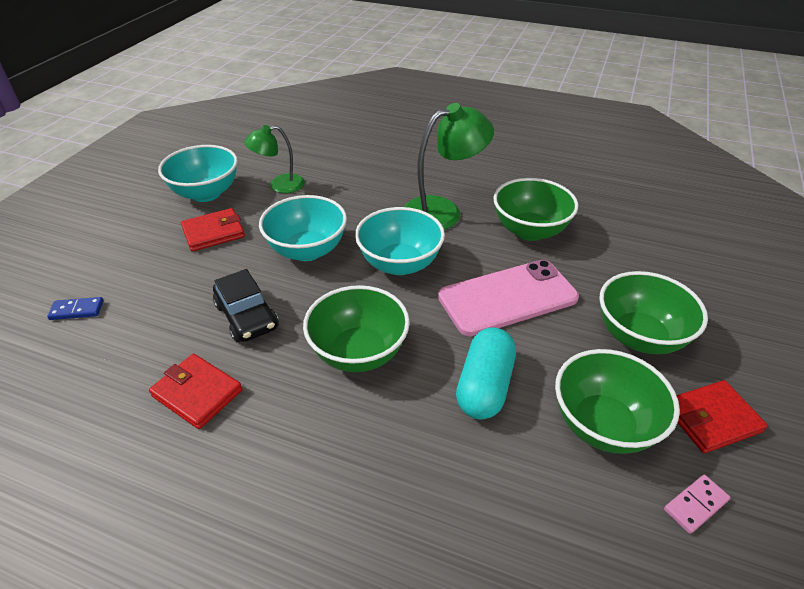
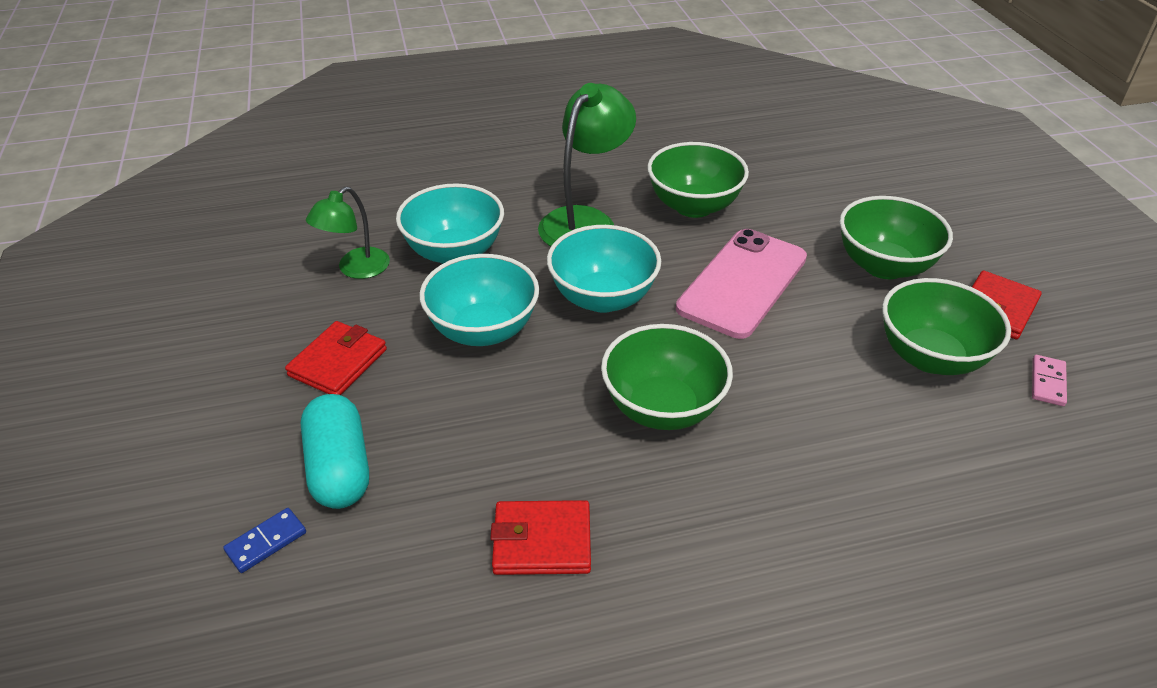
camera: 35 degrees left, 0 degrees up
(206, 193) = (264, 320): turquoise bowl -> turquoise bowl (454, 252)
(247, 316) = (500, 435): black car -> none
(484, 386) = (808, 376): turquoise capsule -> turquoise capsule (340, 468)

